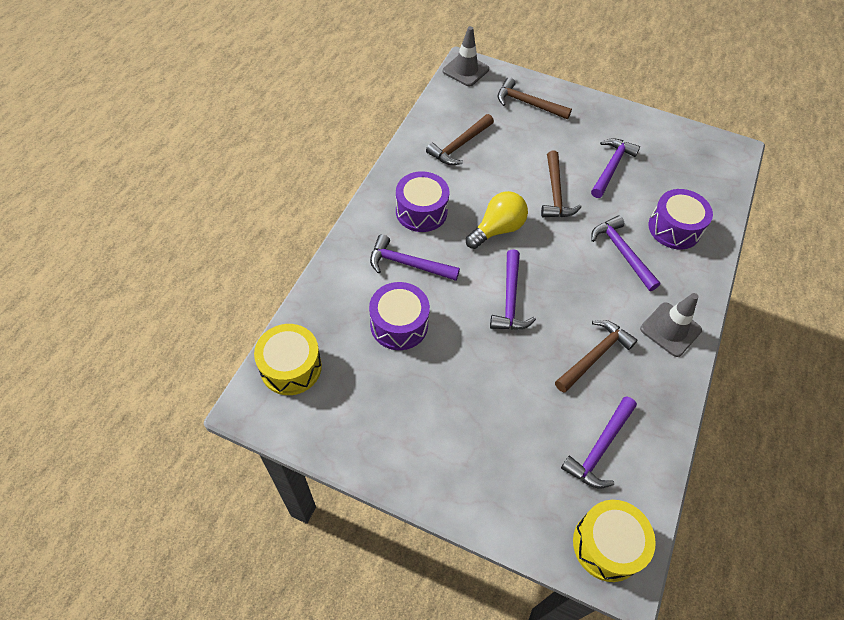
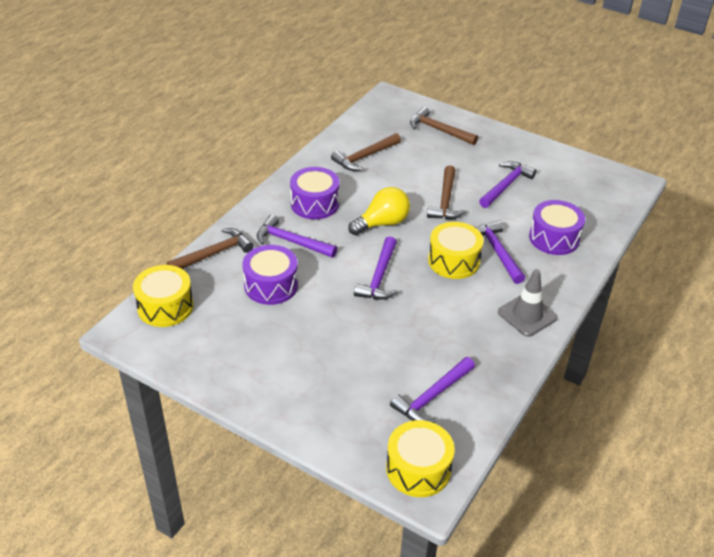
camera: 10 degrees right, 15 degrees down
(465, 70) = (386, 100): grey traffic cone -> none
(581, 269) = (453, 261): none -> yellow drum
(595, 355) = (448, 327): brown hammer -> brown hammer (214, 254)

